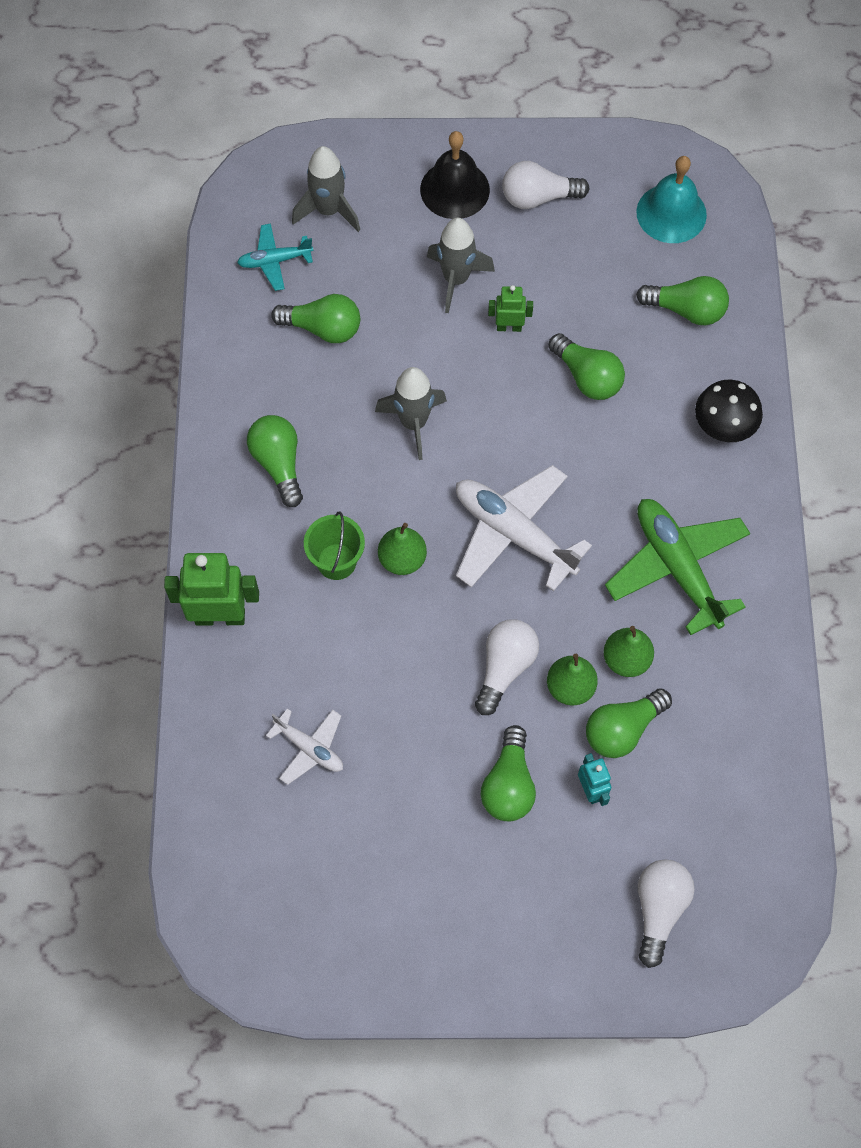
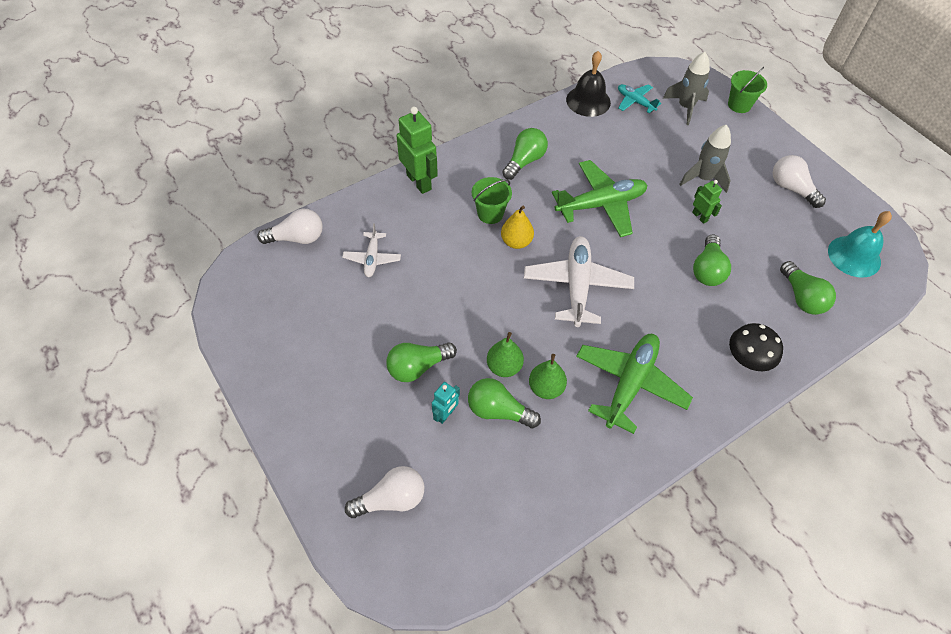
camera: 55 degrees right, 10 degrees down
(323, 328) = (617, 139): green light bulb -> none
(371, 147) = (739, 105): none -> green bucket
(402, 559) = (516, 242): green pear -> yellow pear
(413, 423) = (601, 204): grey rocket -> green plane
(454, 189) = (754, 150): black bell -> black bell (588, 101)
(505, 668) = (490, 326): white light bulb -> white light bulb (297, 238)

